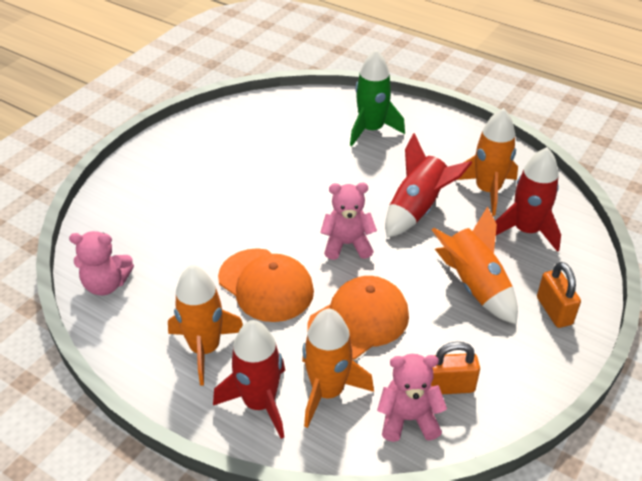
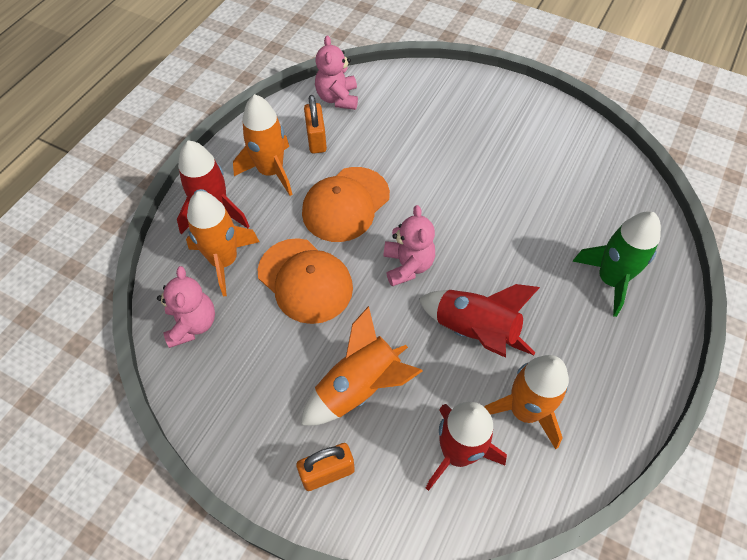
camera: 85 degrees right, 15 degrees up
(449, 386) = (226, 359): orange padlock -> orange padlock (316, 139)

